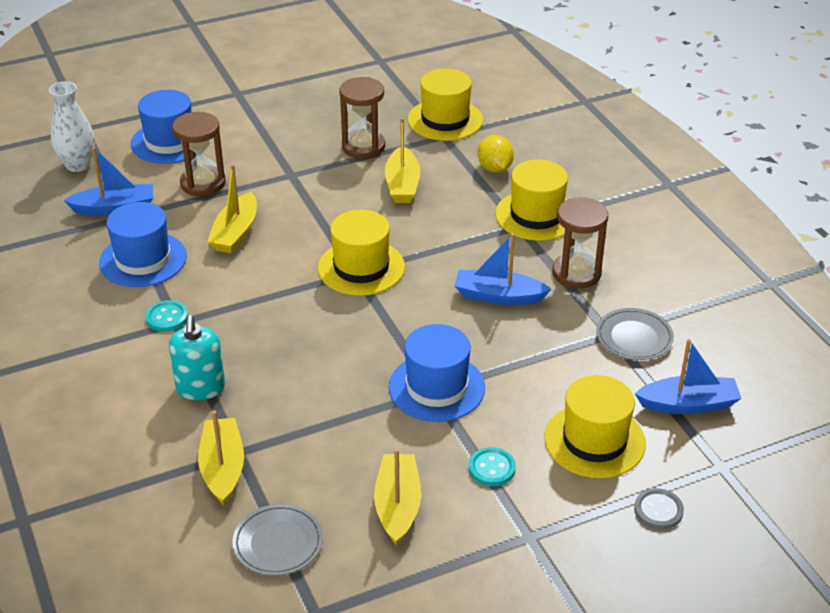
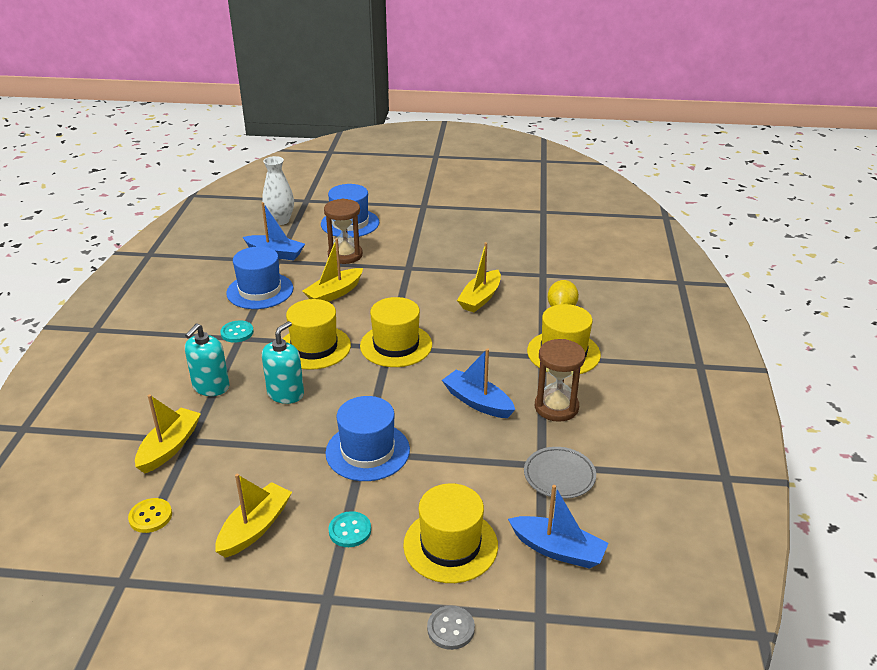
camera: 30 degrees right, 5 degrees down
(278, 543) = (150, 516): grey plate -> yellow button
(293, 363) = (285, 394): none -> turquoise soap dispenser
(363, 147) = (476, 264): brown hourglass -> none
(445, 120) = (554, 264): yellow hat -> yellow hat (314, 347)

